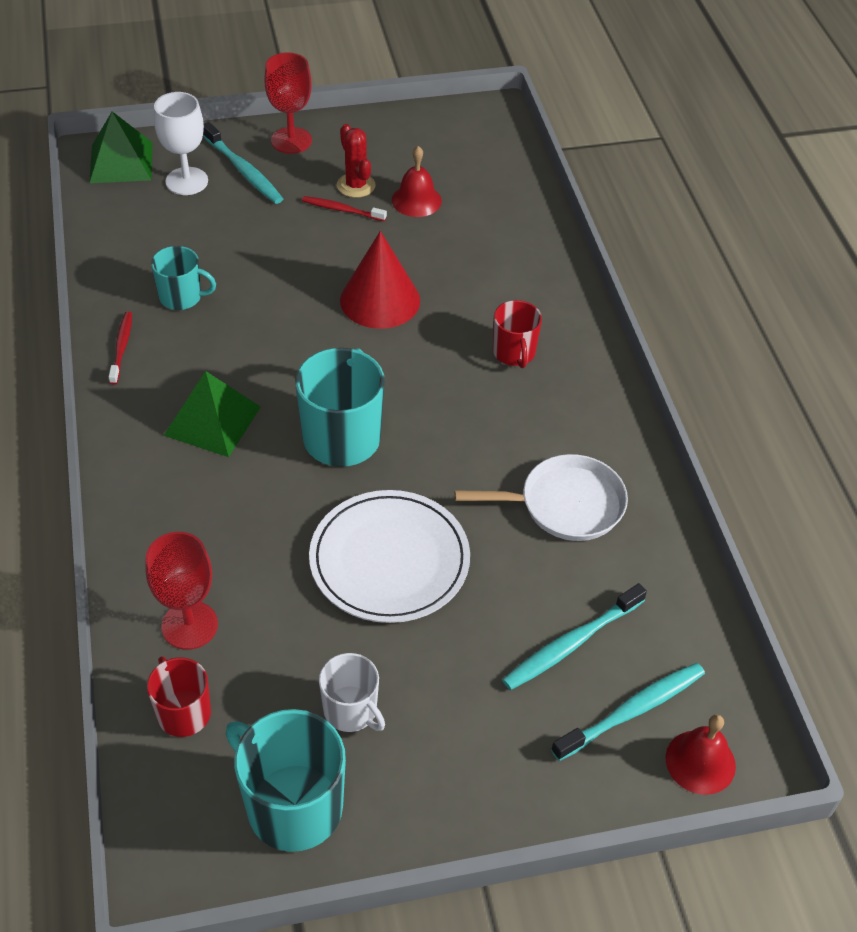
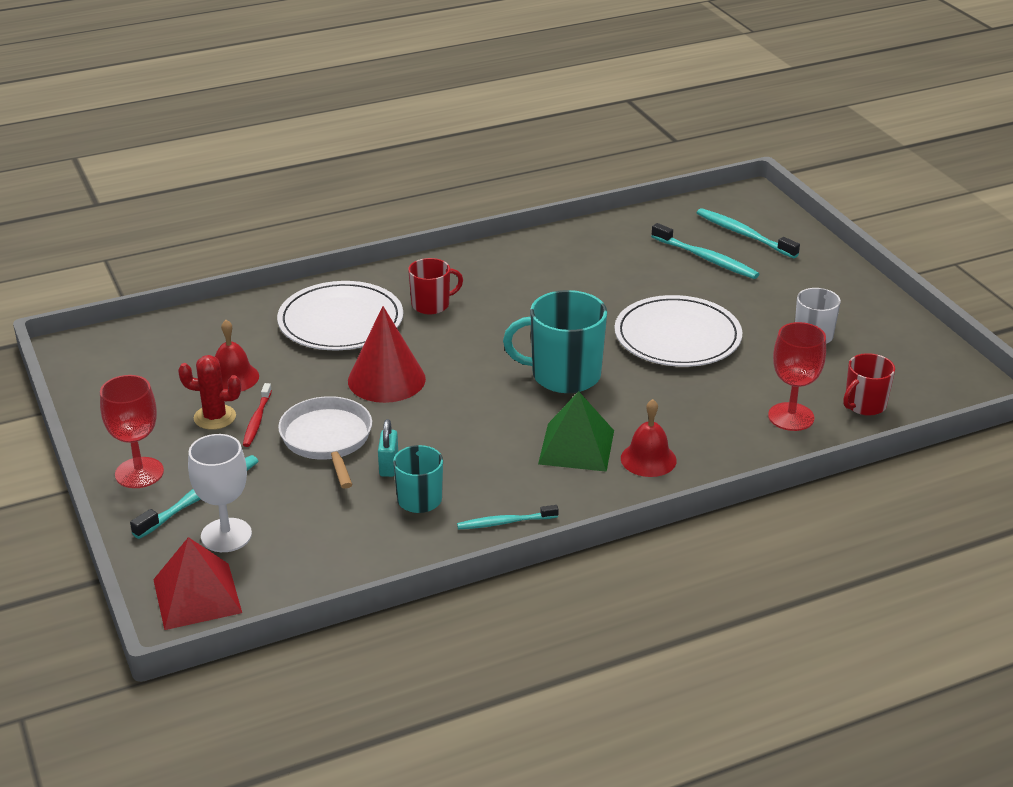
camera: 100 degrees left, 15 degrees down
(121, 162) = (197, 596): green pyramid -> red pyramid
(121, 347) = (505, 522): red toothbrush -> turquoise toothbrush
(238, 284) = (389, 466): none -> turquoise padlock
(292, 806) = (899, 347): turquoise mug -> none
(356, 185) = (215, 417): red cactus -> red cactus turned 45 degrees clockwise
(497, 280) = (340, 321): none -> white plate
(565, 504) = (585, 270): white pan -> white pan (327, 440)
(700, 762) = (764, 211): red bell -> red bell (648, 459)

